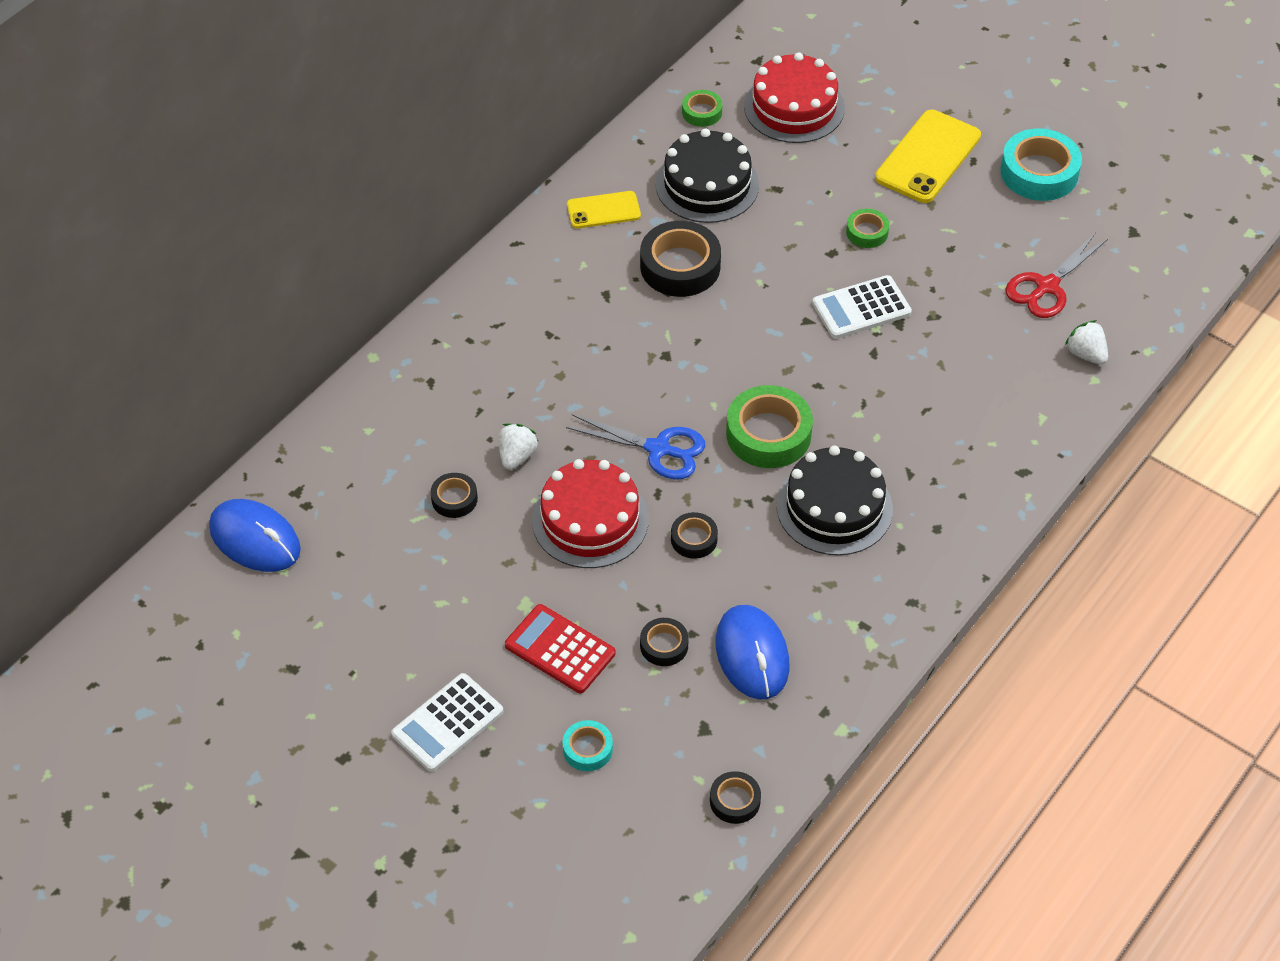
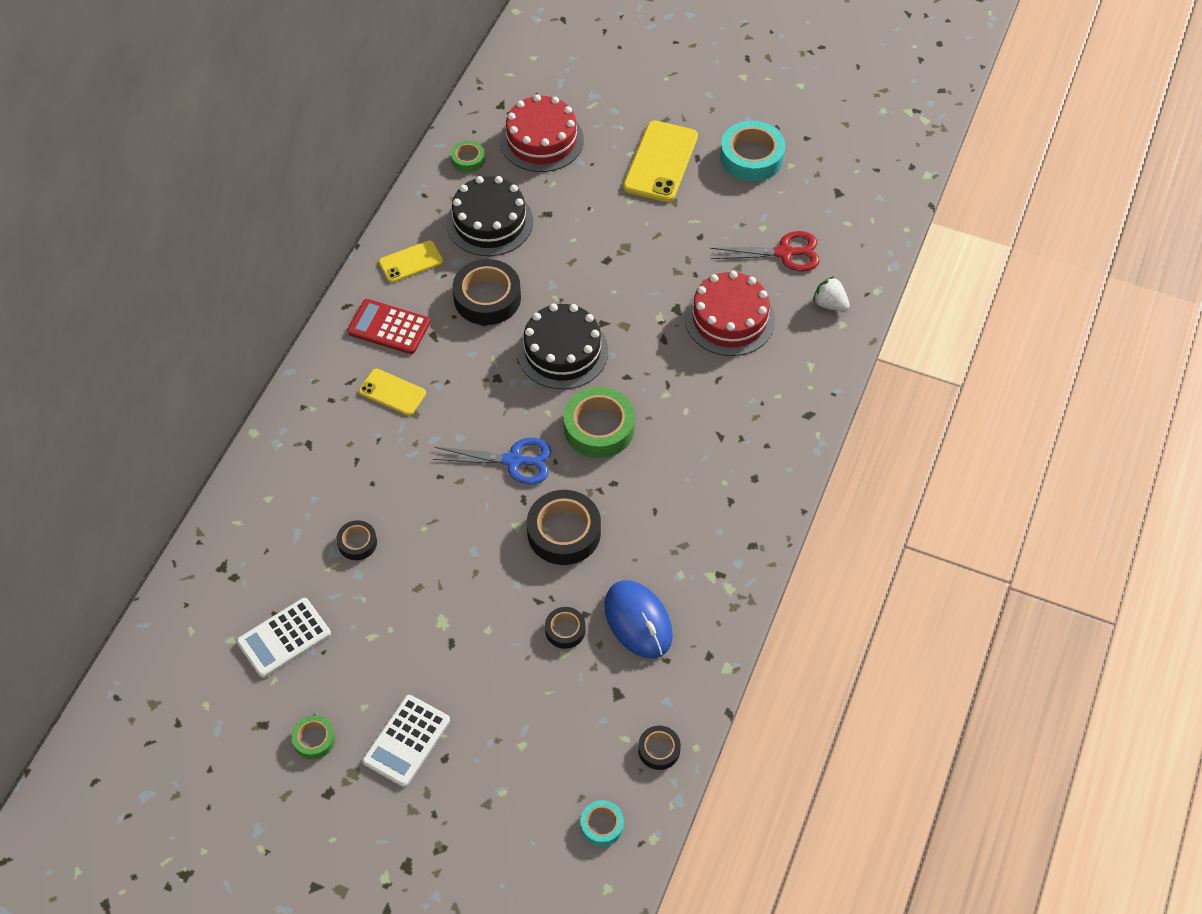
camera: 15 degrees left, 5 degrees up
(255, 539) = (198, 617): blue mouse -> none
(517, 456) = (399, 493): white strawberry -> none
(541, 346) = (392, 392): none -> yellow phone
(560, 649) = (481, 654): red calculator -> red calculator (389, 327)
(587, 749) = (528, 735): turquoise tape -> turquoise tape (602, 825)
(590, 520) = (475, 535): red cake -> red cake (729, 319)
(694, 539) = (564, 532): black tape -> black tape, size x1.89
(834, 507) = (669, 479): black cake -> black cake (562, 351)
(861, 308) = (643, 303): white calculator -> white calculator (284, 638)
(867, 232) = (630, 236): green tape -> green tape (314, 739)
(1047, 286) = (784, 253): red scissors -> red scissors turned 120 degrees counterclockwise

